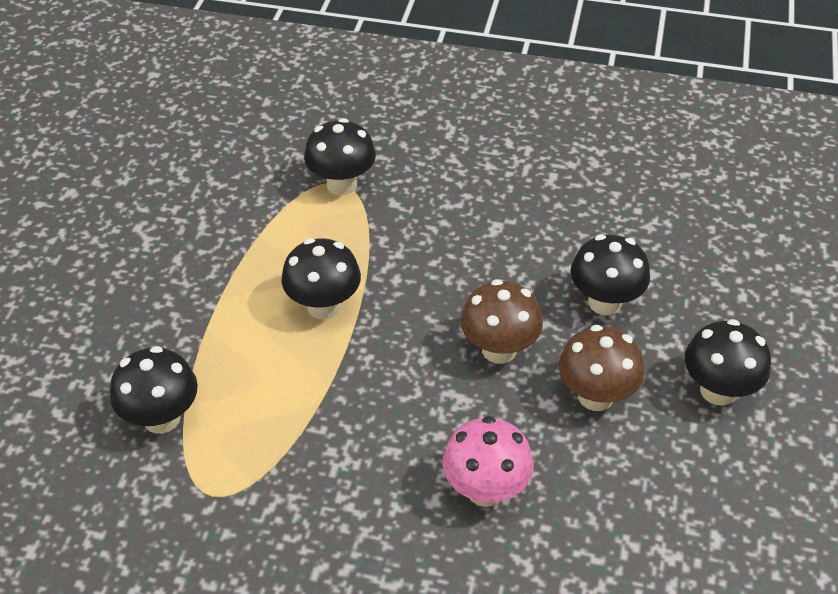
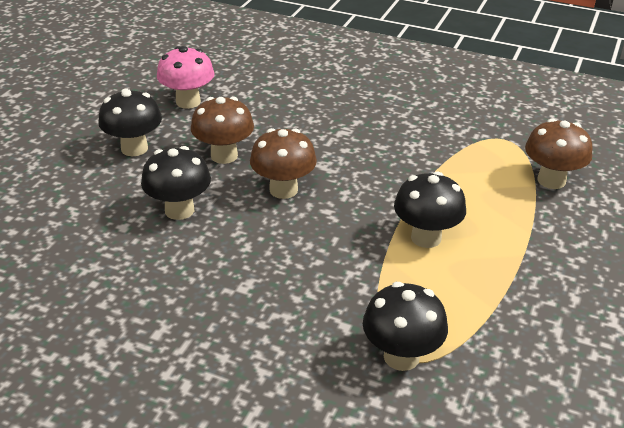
camera: 170 degrees left, 10 degrees down
(162, 418) = (551, 180): black mushroom -> brown mushroom
(485, 490) = (322, 122): pink mushroom -> pink mushroom (188, 102)

